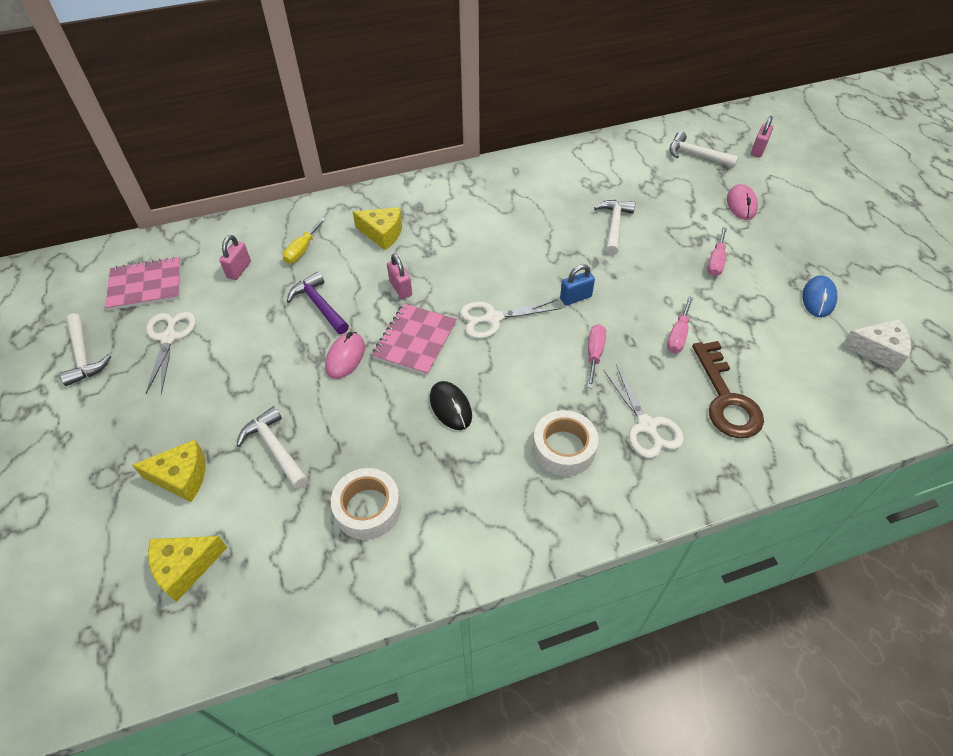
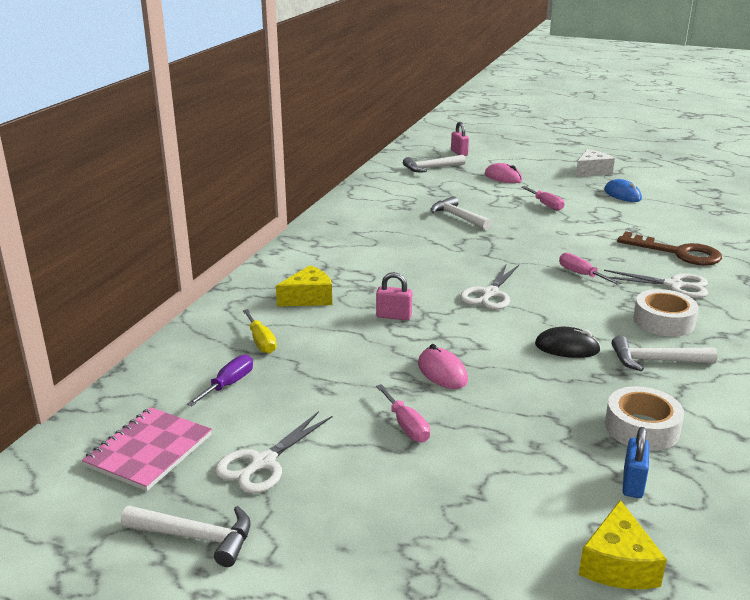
camera: 50 degrees left, 25 degrees down
(169, 338) = (263, 463): white scissors -> white scissors turned 90 degrees counterclockwise
(181, 477) = (487, 524): yellow cheese -> none
(239, 270) = (228, 384): pink padlock -> purple screwdriver
(275, 448) = (514, 451): white hammer -> white hammer (655, 361)
(319, 305) = (353, 360): purple hammer -> none
(415, 340) = (468, 333): pink notebook -> none
(575, 298) = (513, 258): blue padlock -> blue padlock (633, 483)
(678, 335) = (600, 242): pink screwdriver -> pink screwdriver (406, 426)
(878, 350) = (687, 199): white cheese -> white cheese (592, 171)

